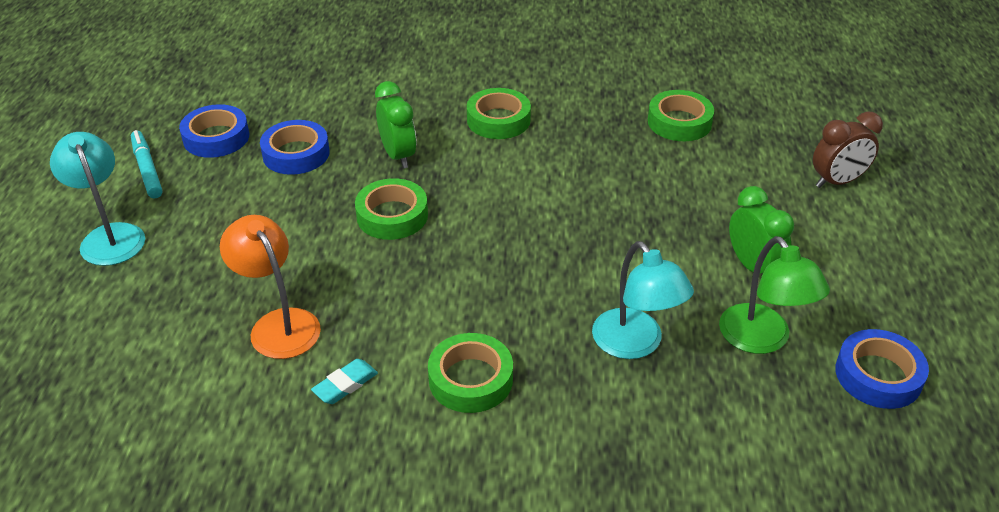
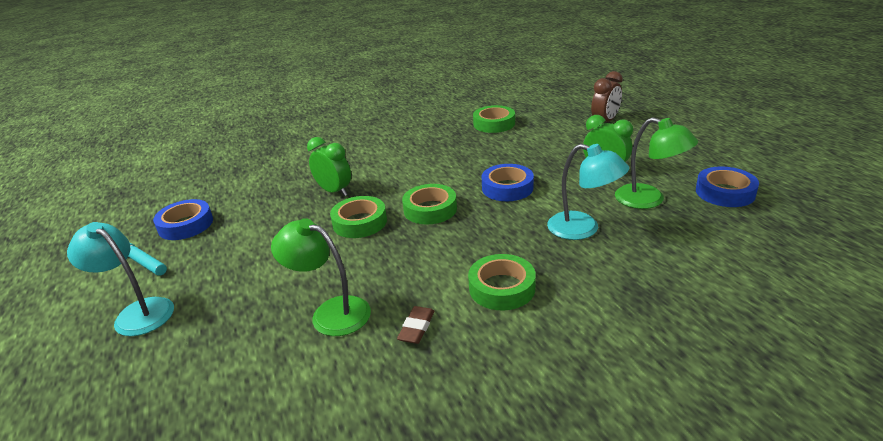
camera: 25 degrees left, 10 degrees down
(278, 324) = (330, 312): orange lamp -> green lamp
(296, 154) = (258, 214): blue tape -> blue tape (507, 188)
(345, 385) = (416, 328): turquoise eraser -> brown eraser
(498, 120) = (385, 155): green tape -> green tape (430, 209)

